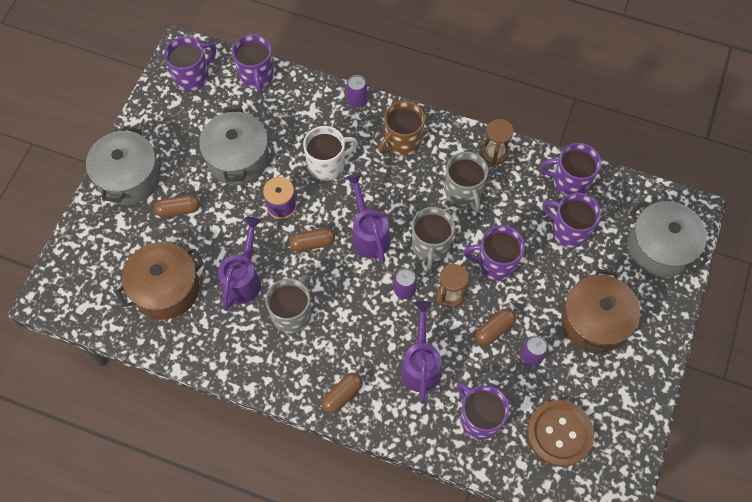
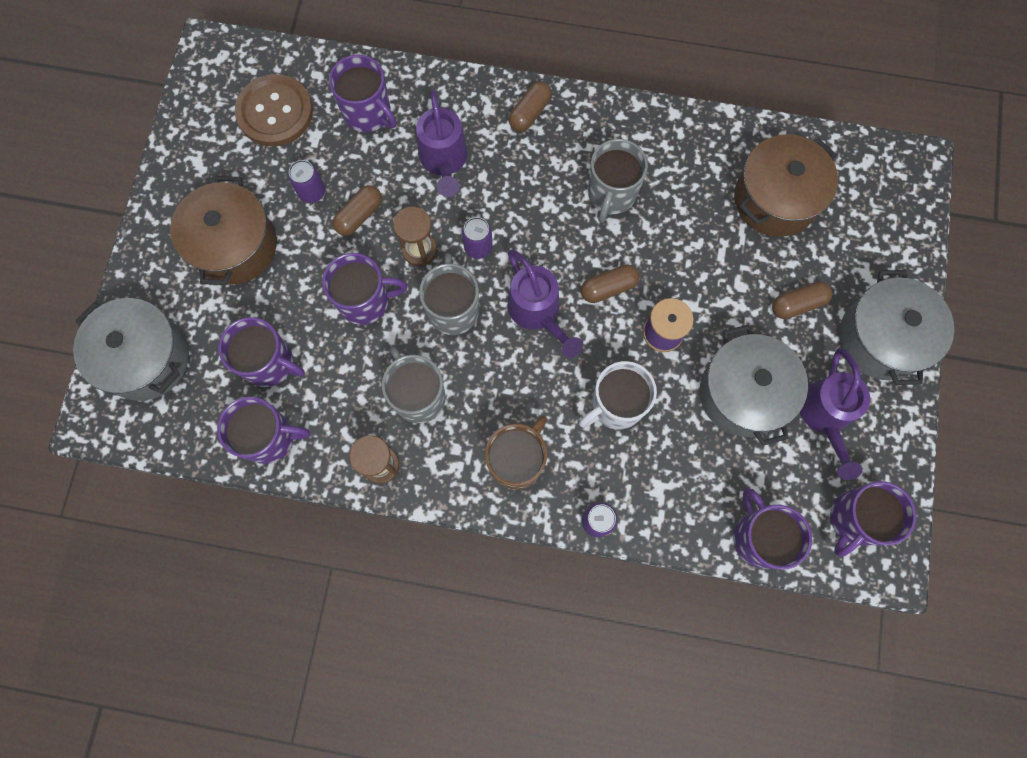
camera: 170 degrees right, 10 degrees up
(243, 279) = (684, 227): purple watering can -> purple watering can (825, 416)

